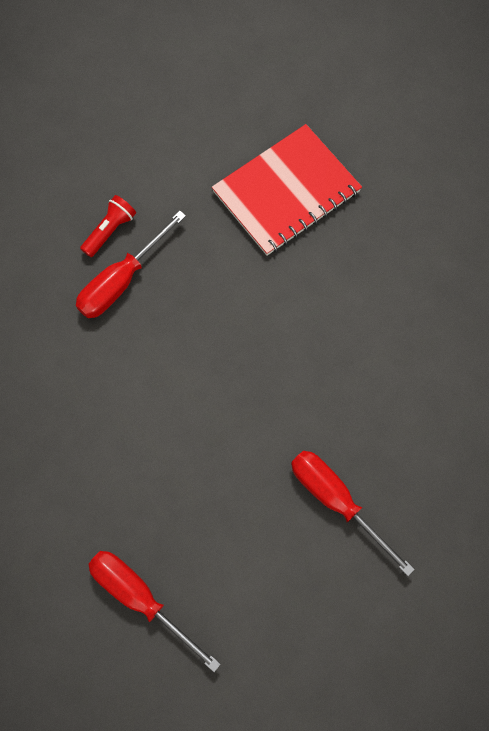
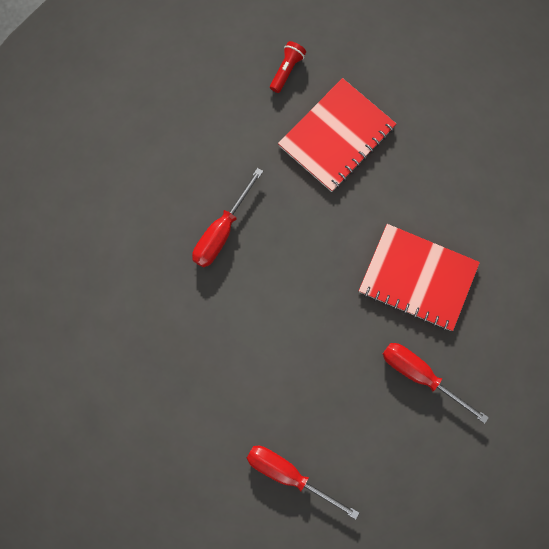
camera: 10 degrees left, 5 degrees up
(110, 231) = (203, 192): red flashlight -> red flashlight (287, 70)
(355, 377) = (417, 278): none -> red notebook

